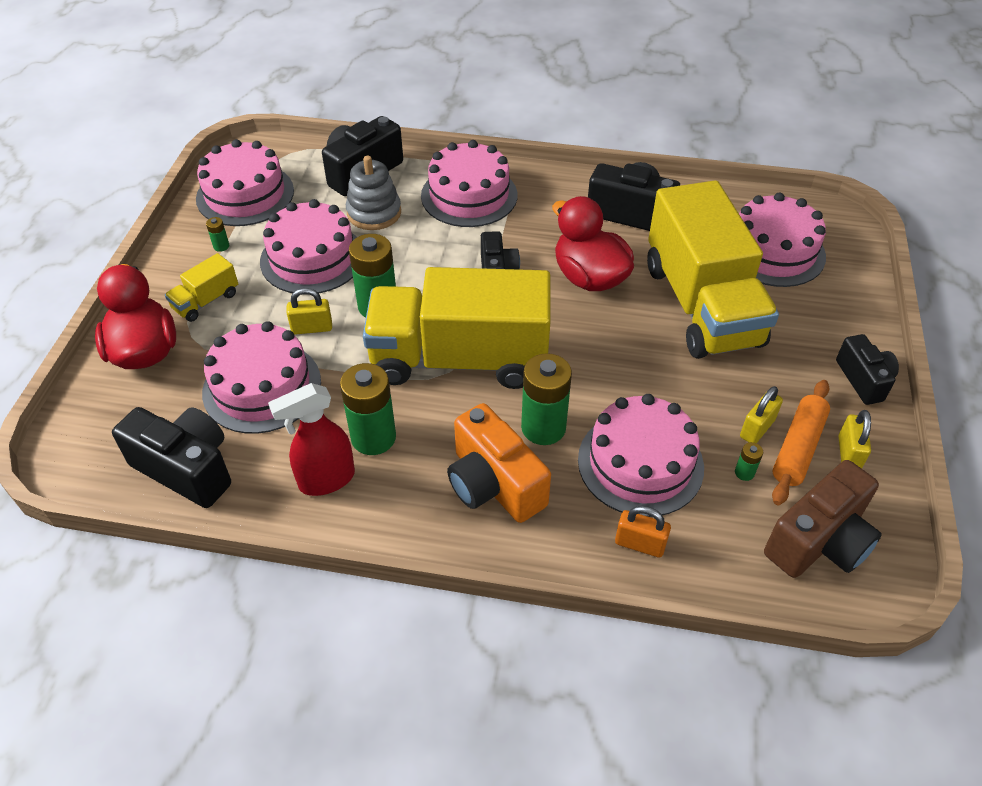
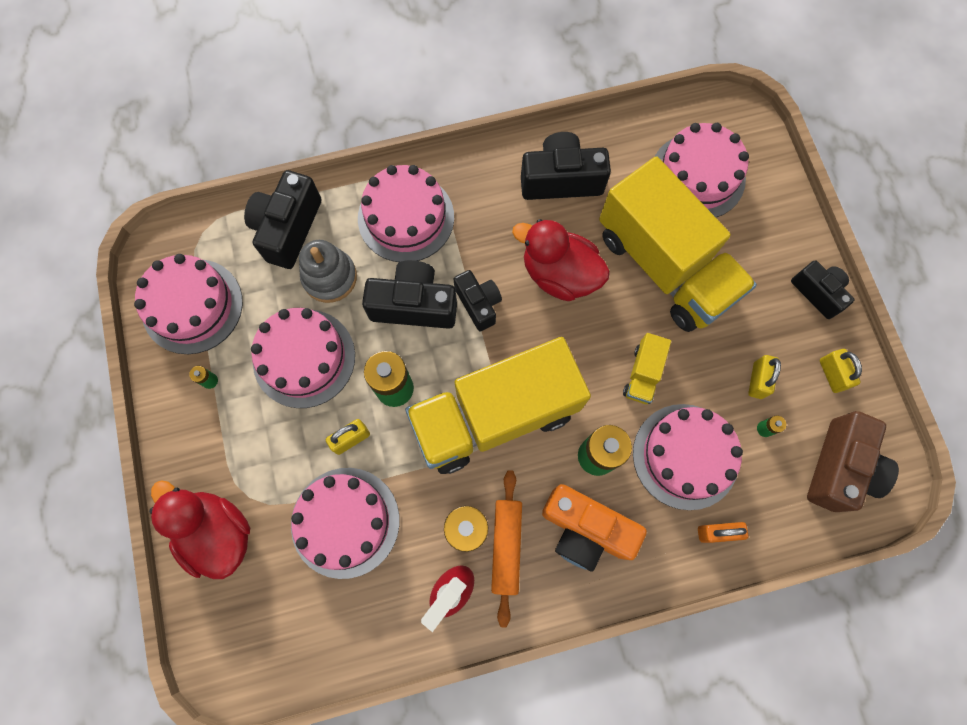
camera: 25 degrees left, 25 degrees up
(186, 468) = (333, 633): black camera -> black camera (414, 305)
(206, 301) = (237, 452): yellow truck -> yellow truck (642, 374)
(798, 448) = (794, 386): orange rolling pin -> orange rolling pin (506, 546)

